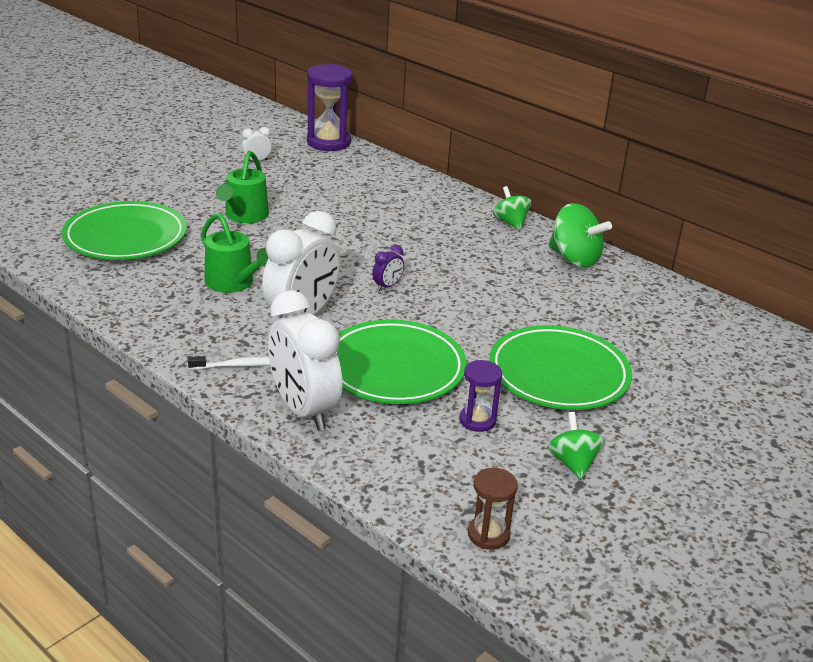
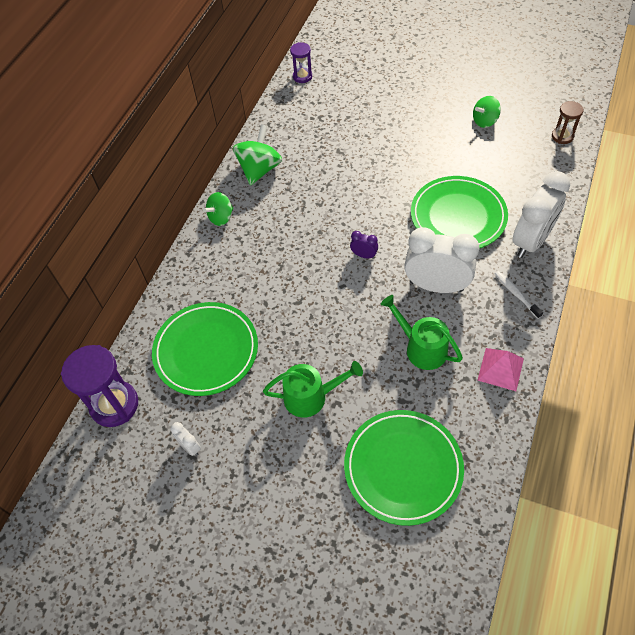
camera: 105 degrees left, 25 degrees up
(157, 319) = (500, 369): none -> pink pyramid
(233, 283) = (421, 348): green watering can -> green watering can turned 75 degrees counterclockwise
(477, 420) = (479, 165): purple hourglass -> purple hourglass (302, 76)
(558, 374) = (408, 144): green plate -> green plate (206, 351)

